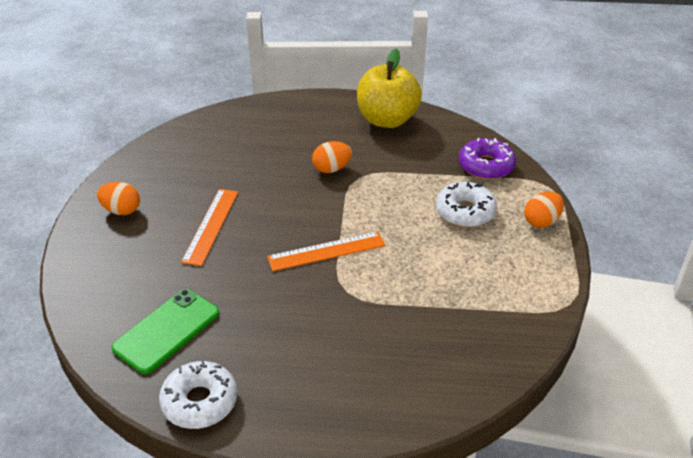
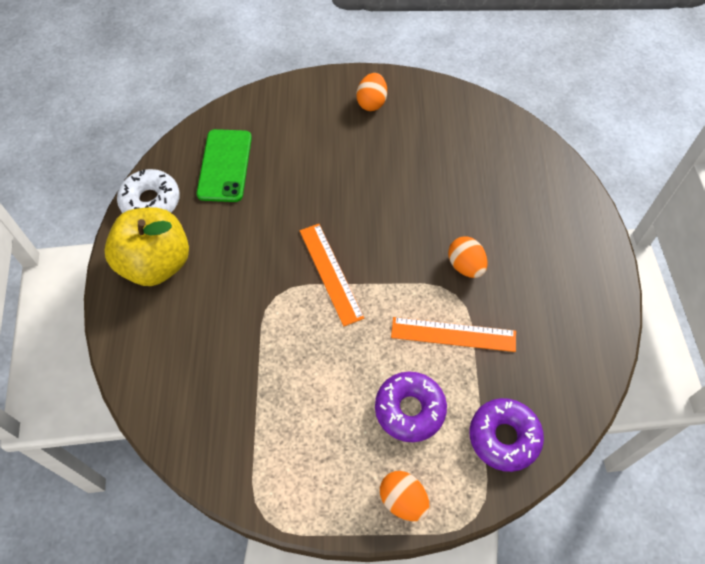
camera: 85 degrees right, 20 degrees up
(166, 330) = (225, 165): green phone -> green phone turned 60 degrees clockwise
(211, 226) = (358, 172): orange ruler -> orange ruler (453, 334)
(387, 120) = (577, 318): yellow apple -> yellow apple (156, 263)
(465, 212) = (409, 409): white donut -> purple donut

